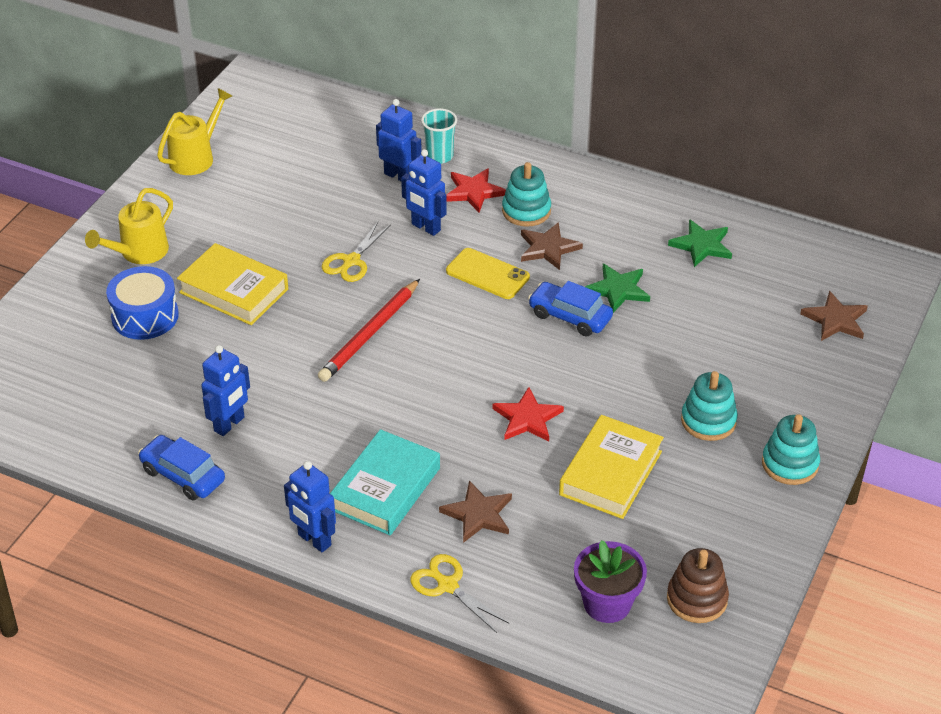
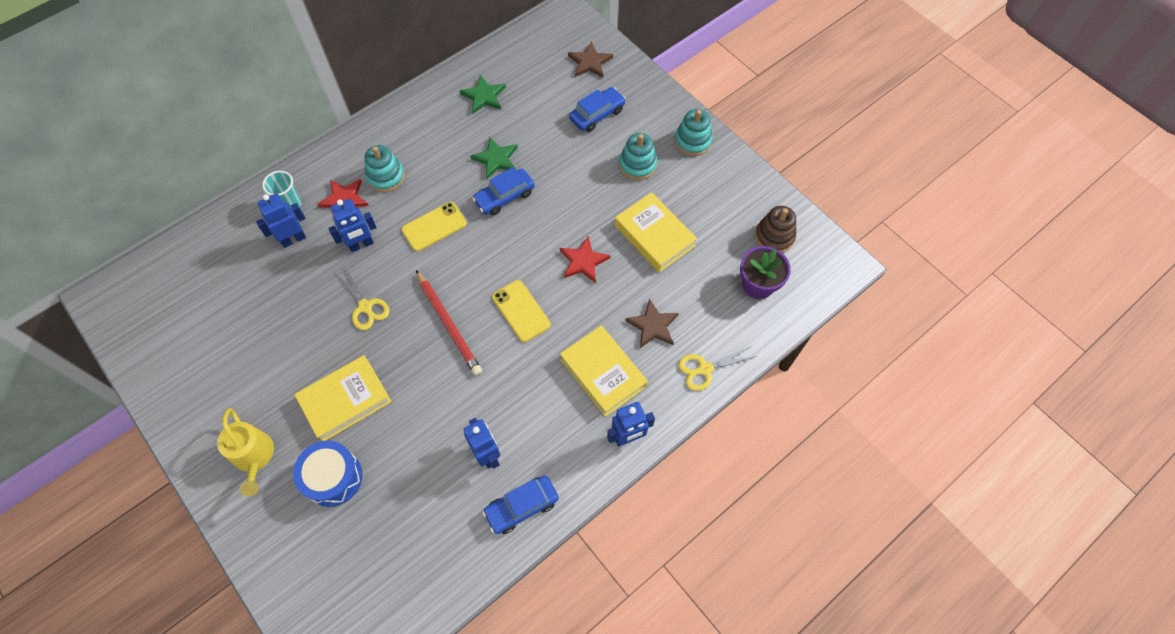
camera: 65 degrees left, 20 degrees up
(196, 157) = (167, 373): yellow watering can -> none
(385, 489) = (603, 373): turquoise book -> yellow book
(424, 387) = (521, 311): none -> yellow phone
(548, 248) = (431, 180): brown star -> none
(757, 355) = (597, 114): none -> blue car

